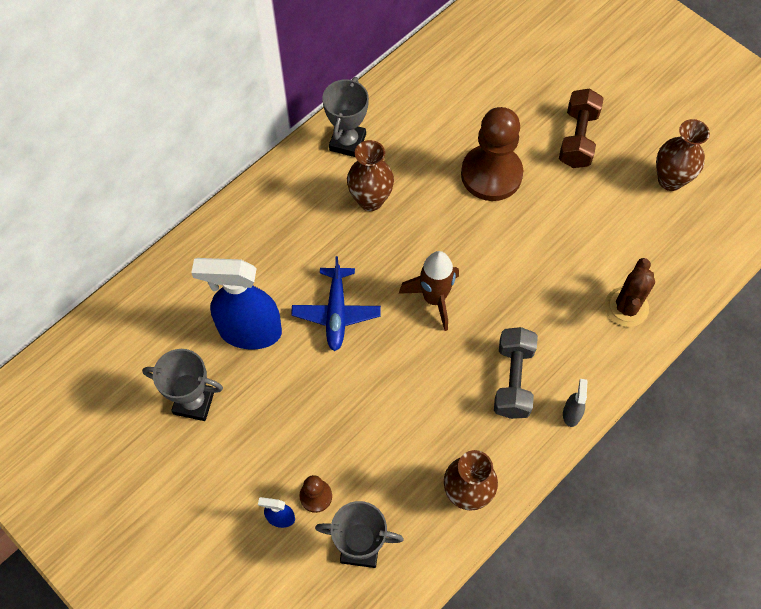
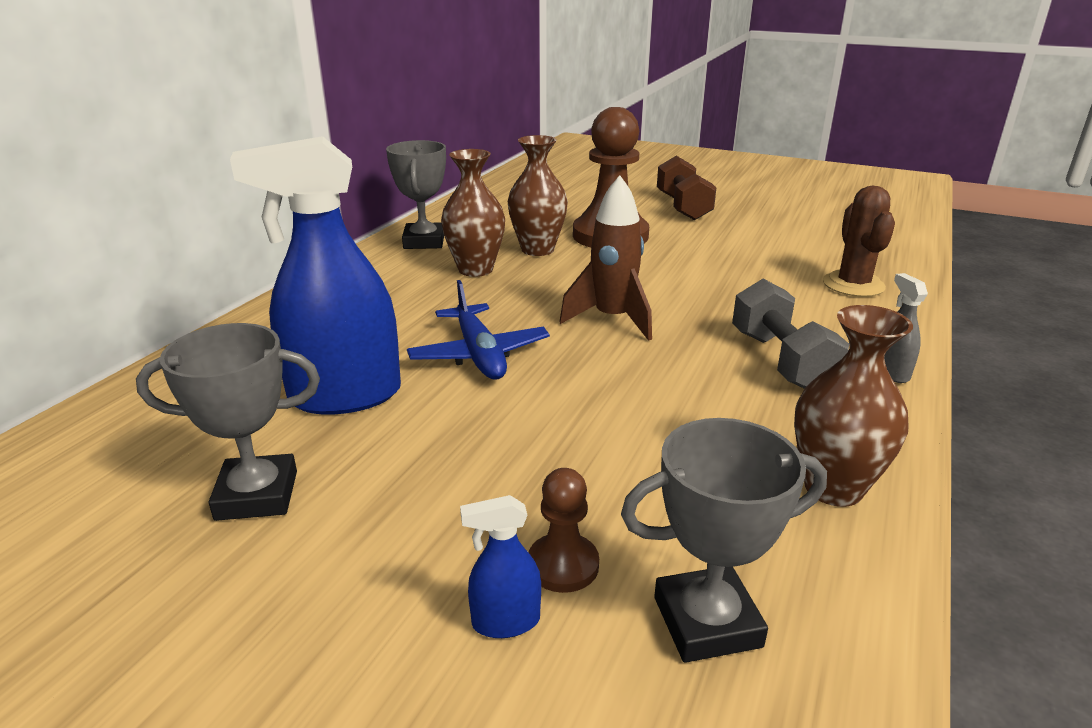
camera: 20 degrees left, 35 degrees down
(670, 180) = (800, 213): brown vase -> brown vase (537, 250)

